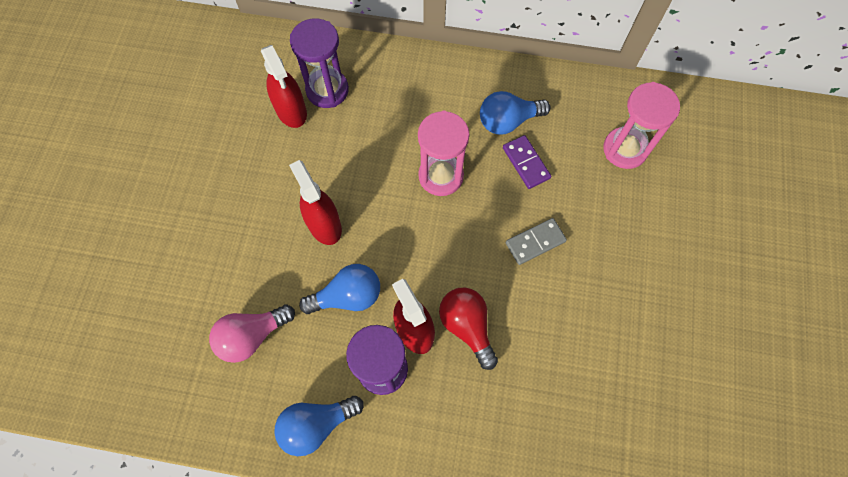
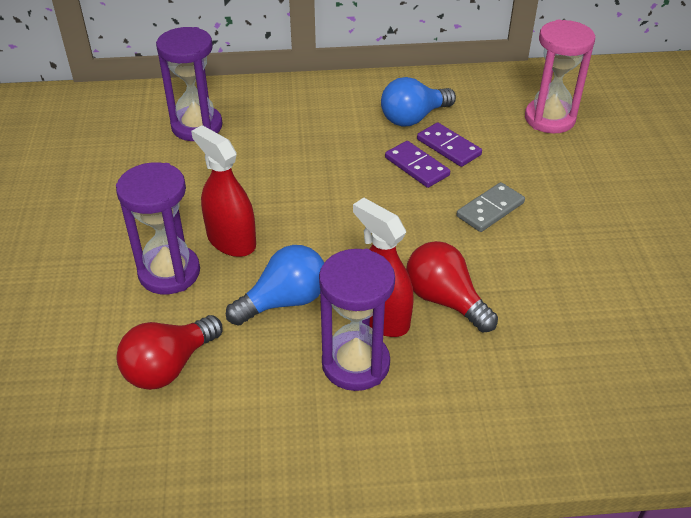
camera: 15 degrees left, 25 degrees down
(252, 336) = (169, 366): pink light bulb -> red light bulb
(271, 246) = (169, 272): none -> purple hourglass
(291, 110) = (158, 149): red spray bottle -> none
(316, 425) = (288, 443): blue light bulb -> none
(441, 176) = (356, 174): pink hourglass -> none
(492, 179) = (417, 166): none -> purple domino

